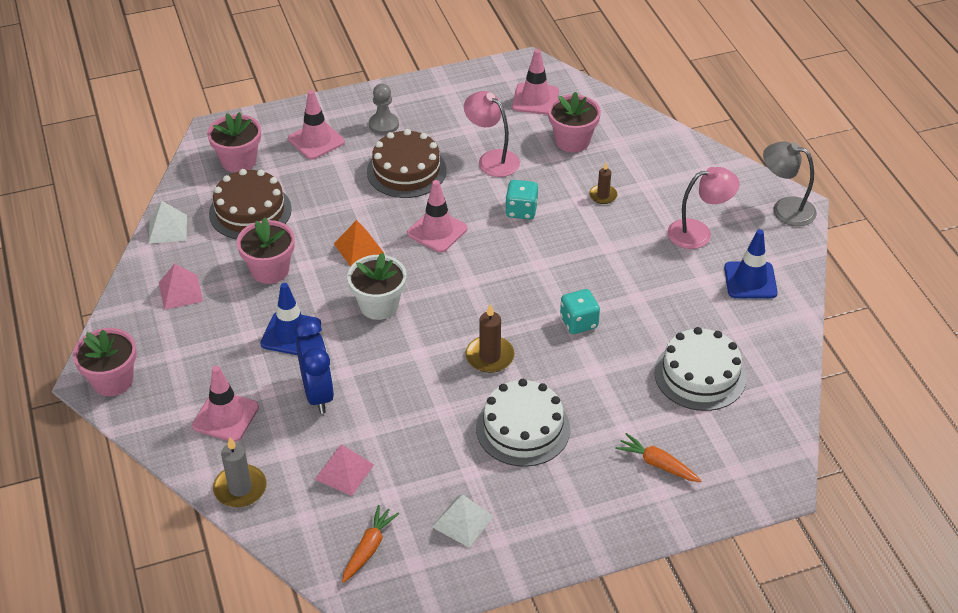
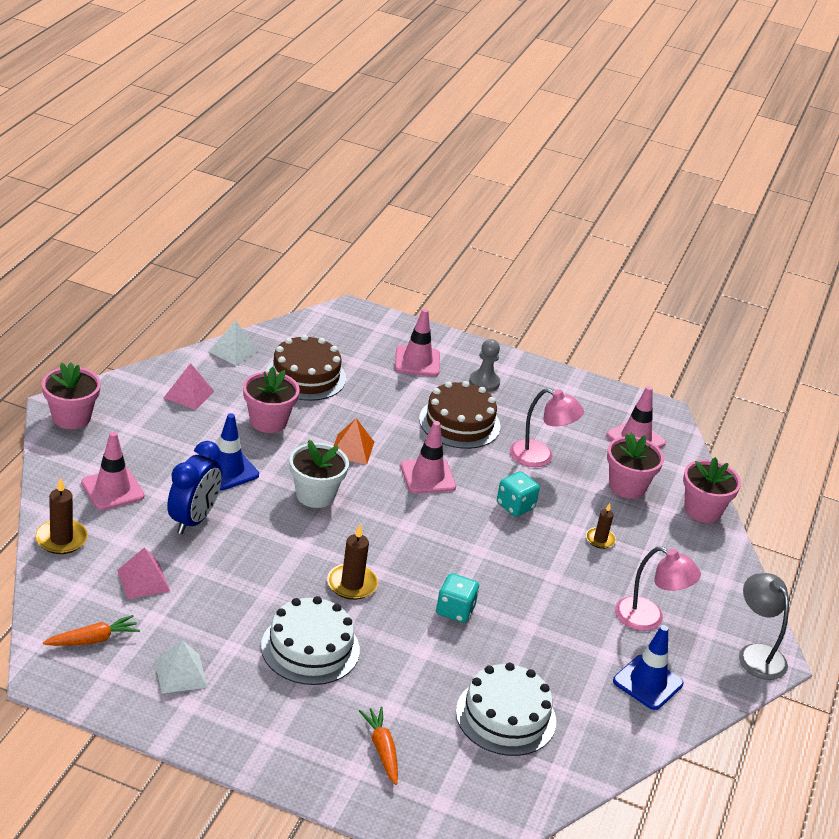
camera: 35 degrees right, 10 degrees down
(239, 161) = (341, 340): pink flower pot -> pink flower pot (702, 510)
(240, 488) = (61, 539): grey candle -> brown candle
(492, 159) = (540, 457): pink lamp -> pink lamp turned 120 degrees clockwise

